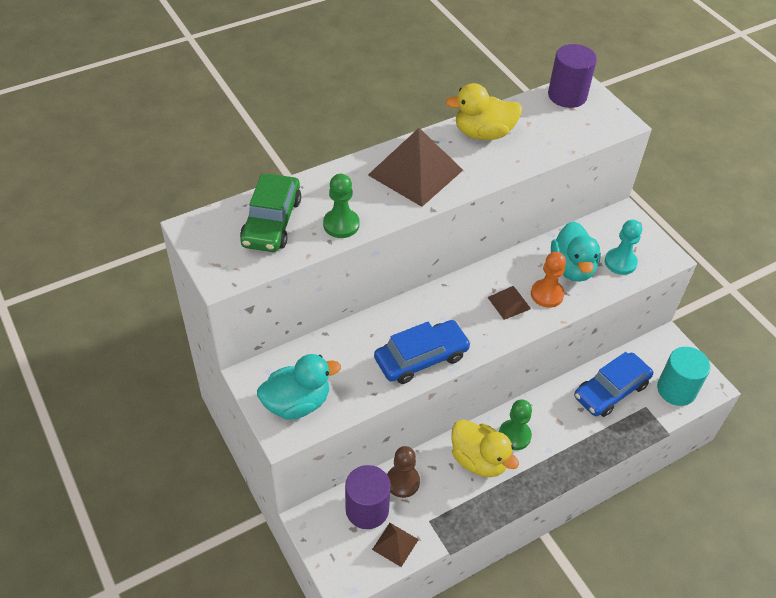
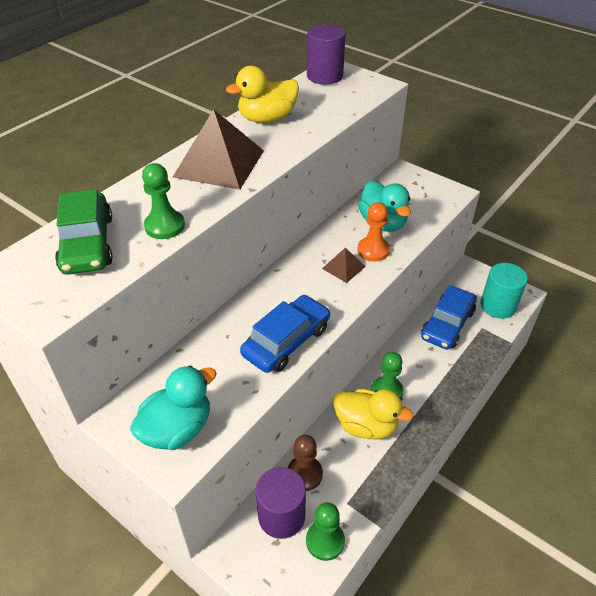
camera: 20 degrees left, 5 degrees down
(395, 544) = (325, 541): brown pyramid -> green pawn
(620, 262) = (420, 207): turquoise pawn -> none

